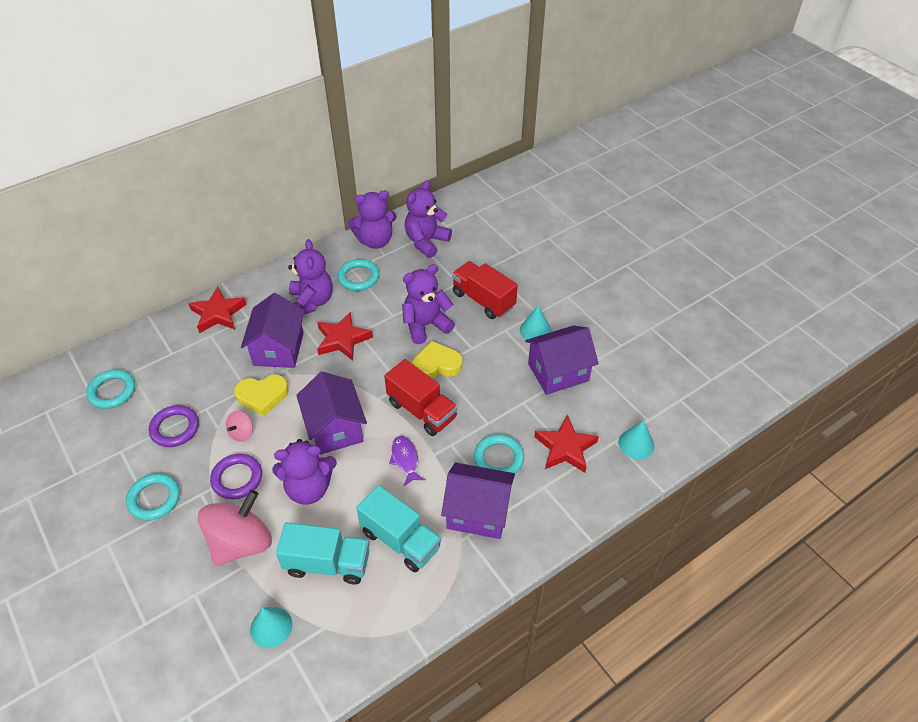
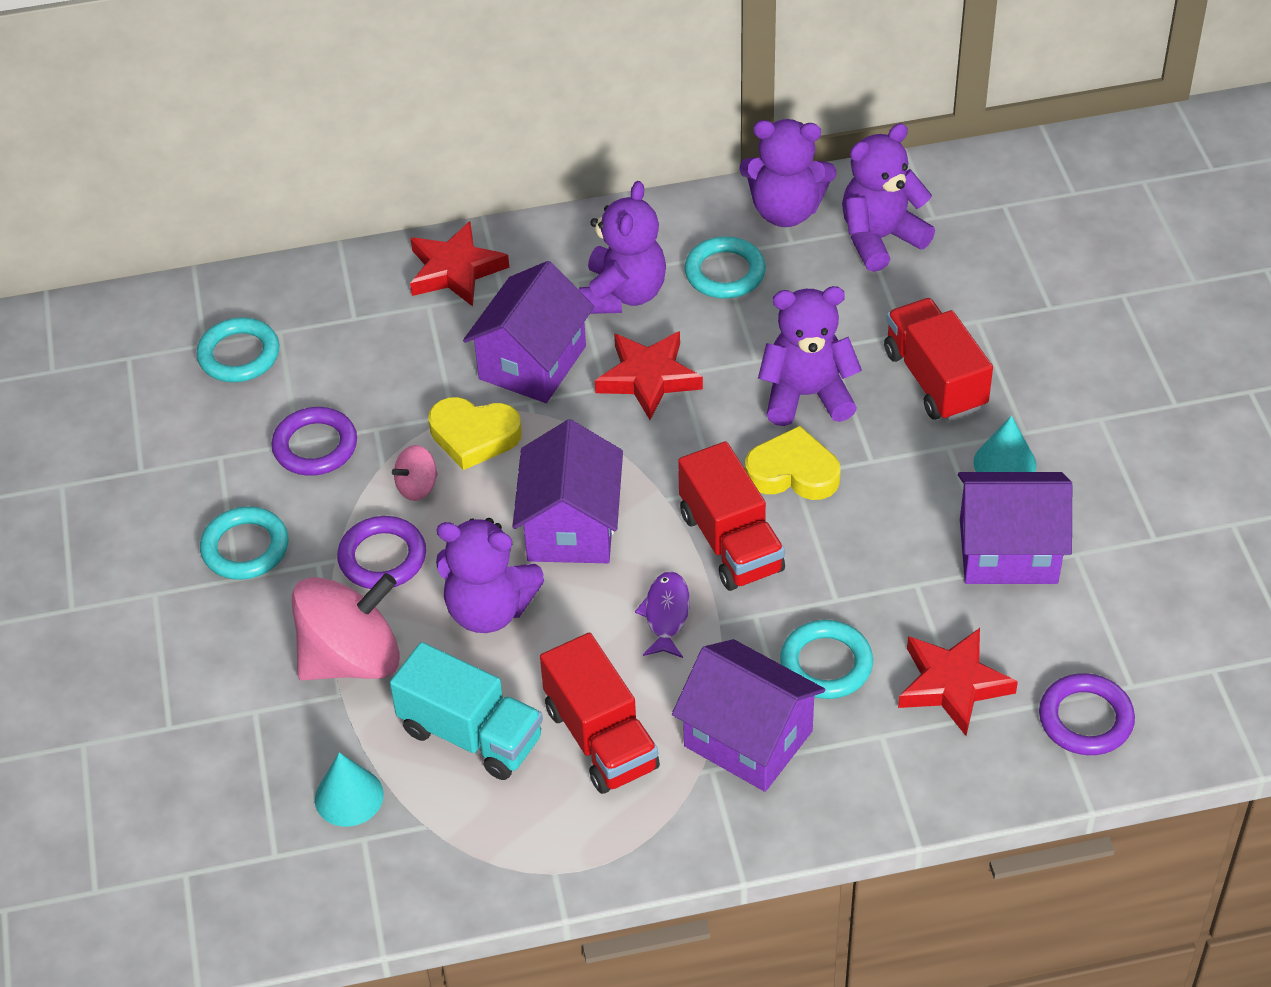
camera: 25 degrees right, 0 degrees up
(400, 540) = (601, 738): turquoise truck -> red truck
(636, 444) = (1085, 719): turquoise cone -> purple ring

